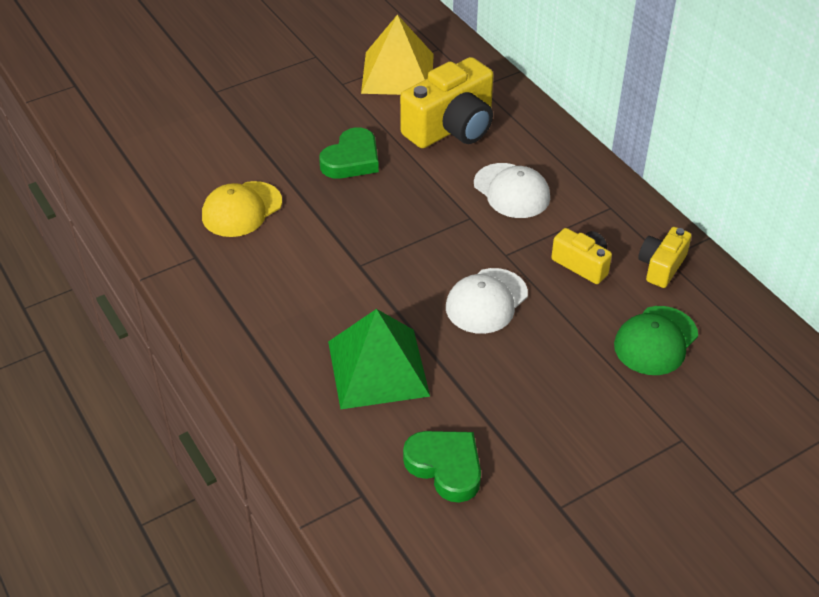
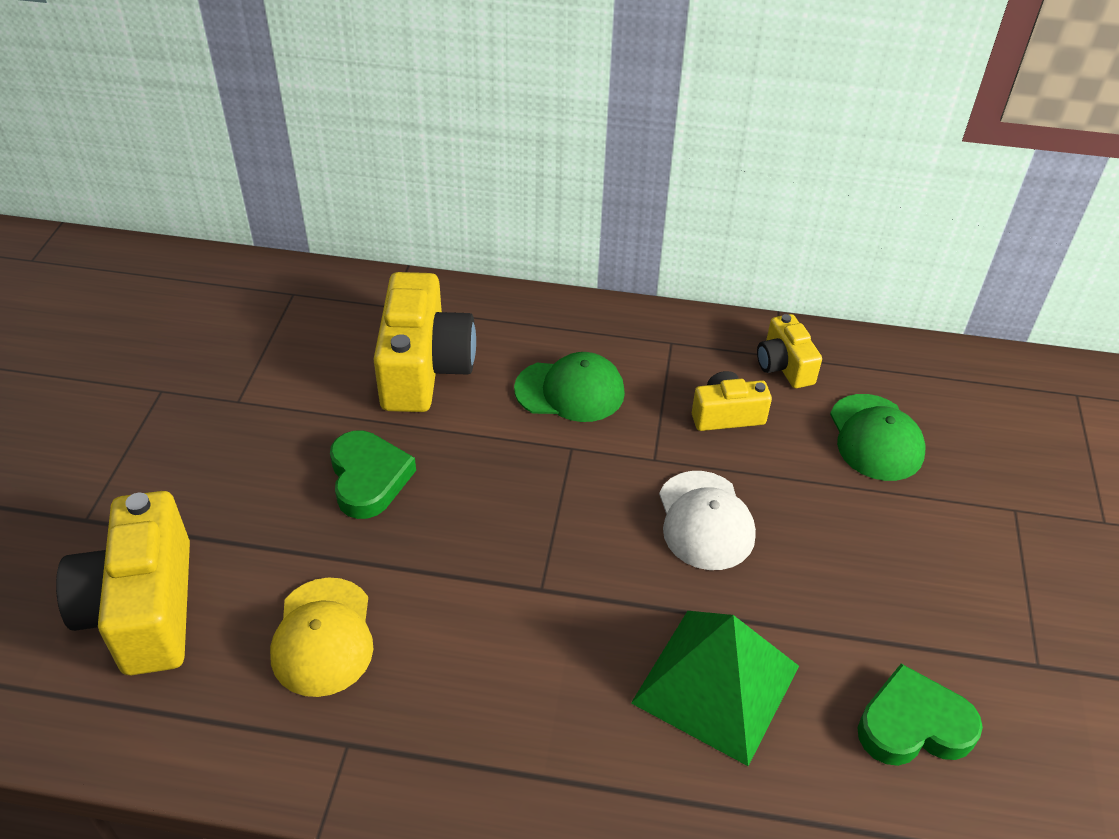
camera: 50 degrees left, 0 degrees up
(191, 144) = (144, 608): none -> yellow camera
(397, 73) = (285, 348): yellow pyramid -> none
(511, 191) = (570, 391): white cap -> green cap

